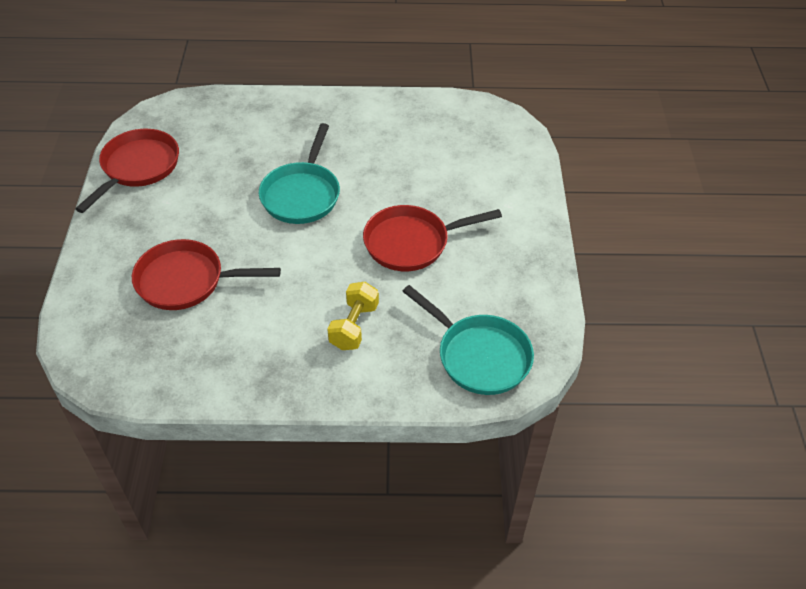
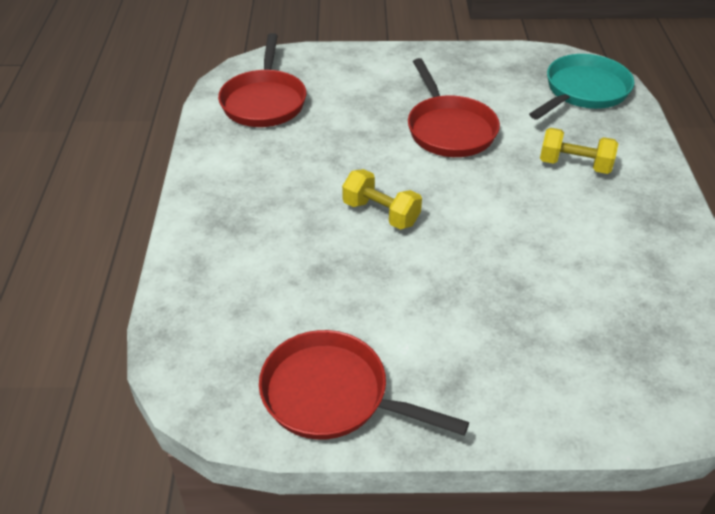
camera: 90 degrees left, 5 degrees down
(186, 281) = (548, 305): red pan -> red pan (264, 101)
(302, 194) = (381, 213): turquoise pan -> yellow dumbbell

